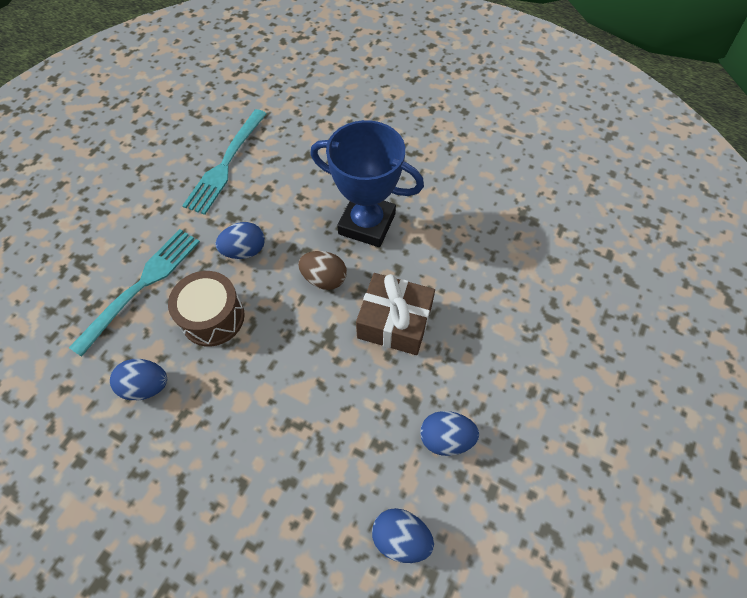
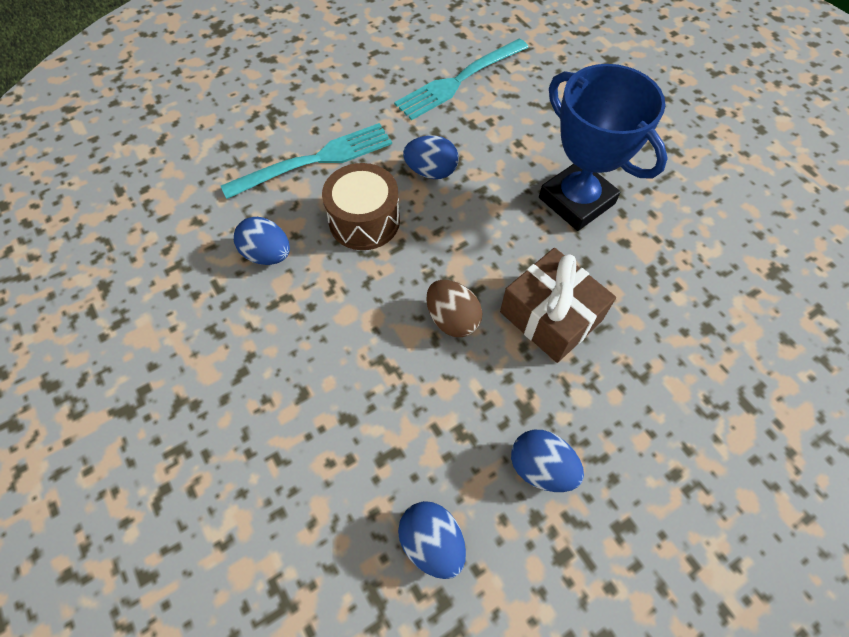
camera: 30 degrees right, 0 degrees up
(324, 279) = (498, 236): brown egg -> brown egg (452, 319)

